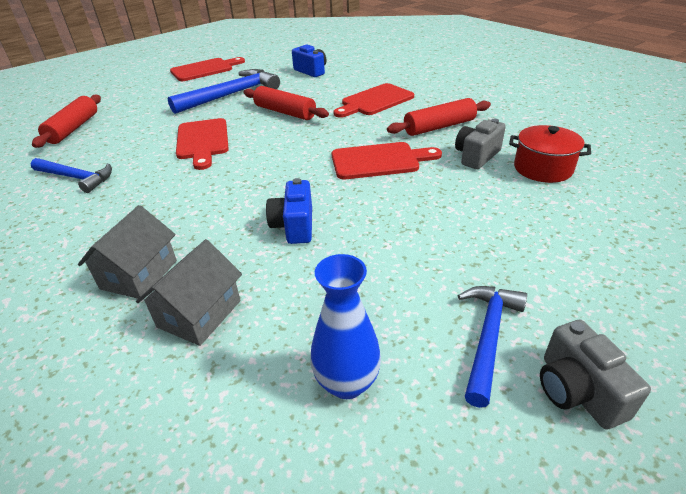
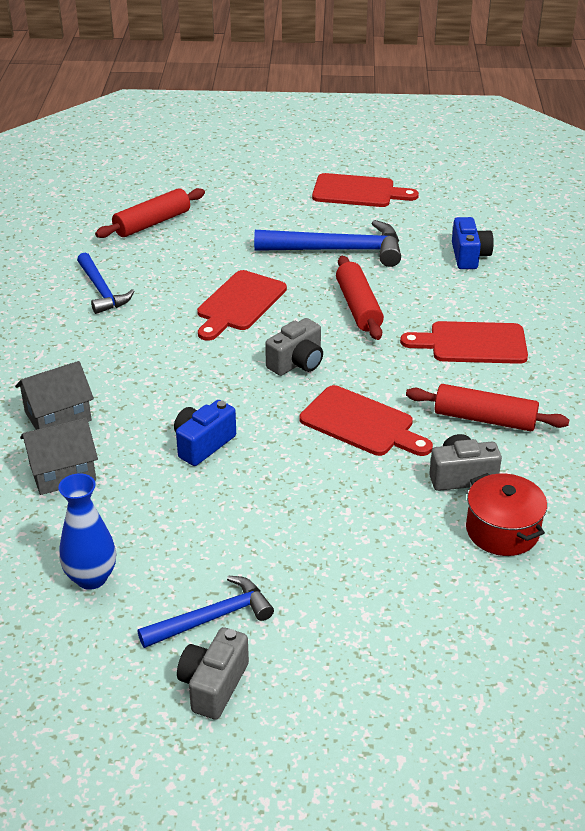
camera: 40 degrees right, 0 degrees up
(289, 152) = (297, 363): none -> grey camera

